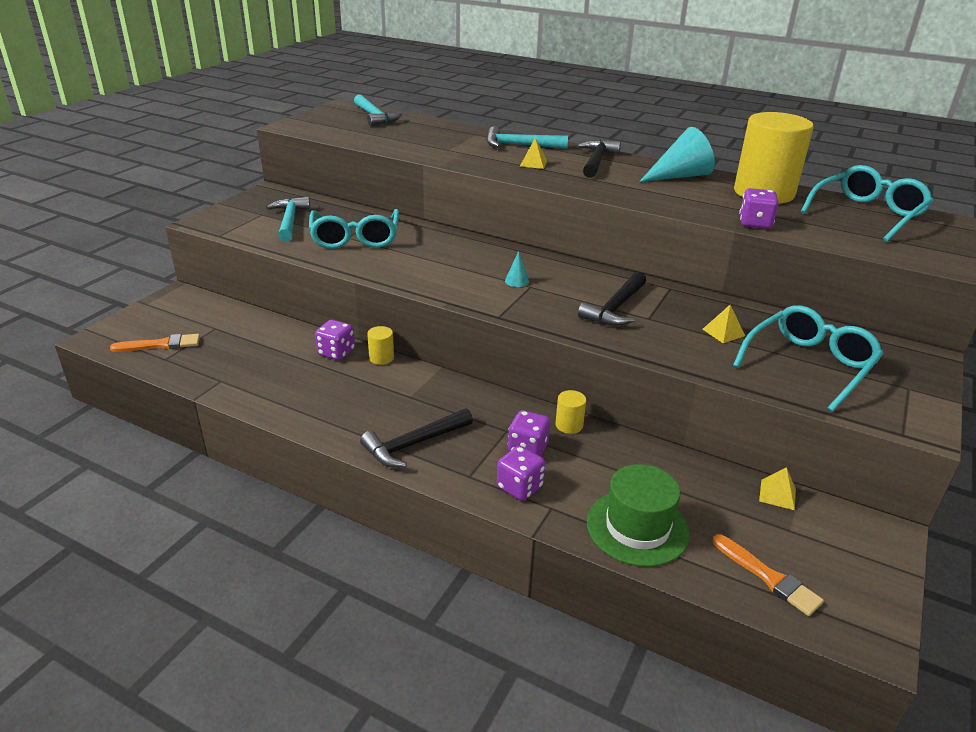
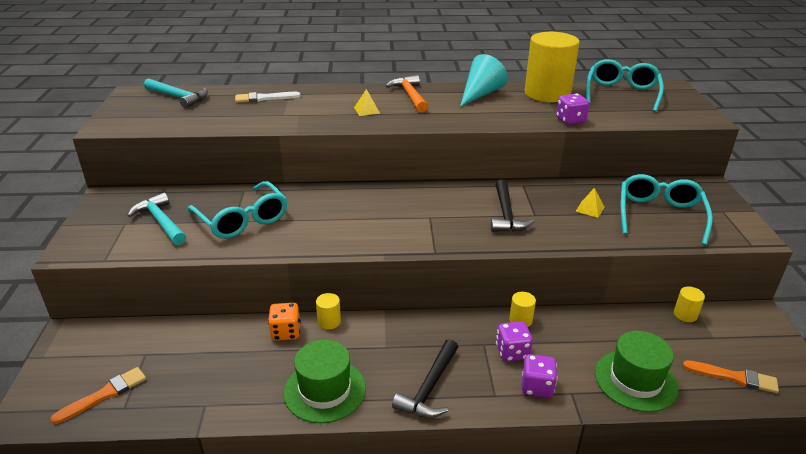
camera: 30 degrees left, 0 degrees up
(322, 408) = (324, 390): none -> green hat
(336, 353) = (286, 332): purple dice -> orange dice
(448, 133) = (264, 98): none -> white brush
(516, 281) = (415, 216): turquoise cone -> none
(520, 145) = (337, 96): turquoise hammer -> none
(596, 161) = (410, 96): black hammer -> orange hammer
(777, 494) = (685, 315): yellow pyramid -> yellow cylinder

